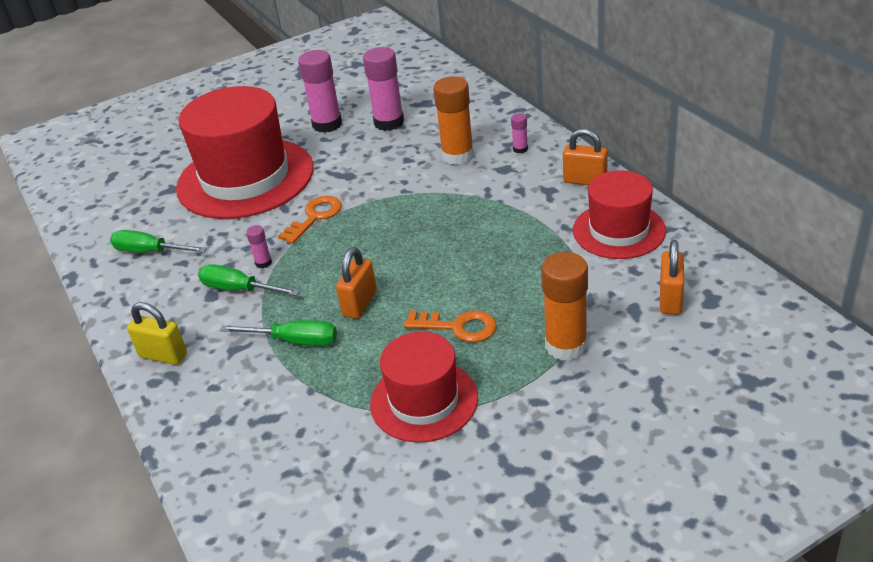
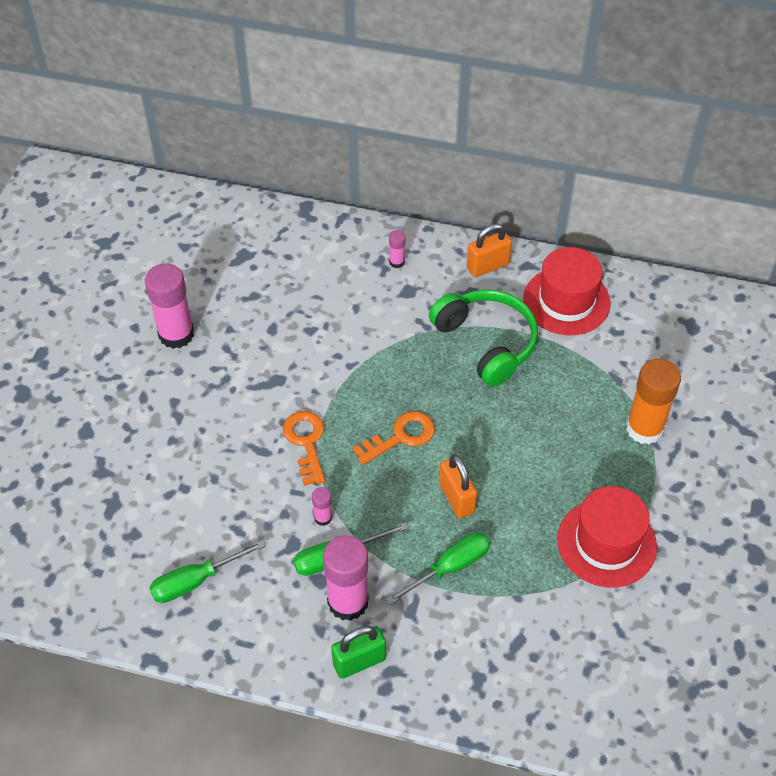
camera: 50 degrees left, 15 degrees up
(163, 355) = (359, 661): yellow padlock -> green padlock
(245, 178) = (177, 444): red hat -> none
(389, 122) = (237, 298): pink glue stick -> pink glue stick (348, 602)
(457, 155) = (351, 300): orange glue stick -> none
(458, 327) = (555, 465): orange key -> orange key (401, 436)
(517, 225) = (486, 342): none -> green headphones
(670, 299) = (666, 342): orange padlock -> none

